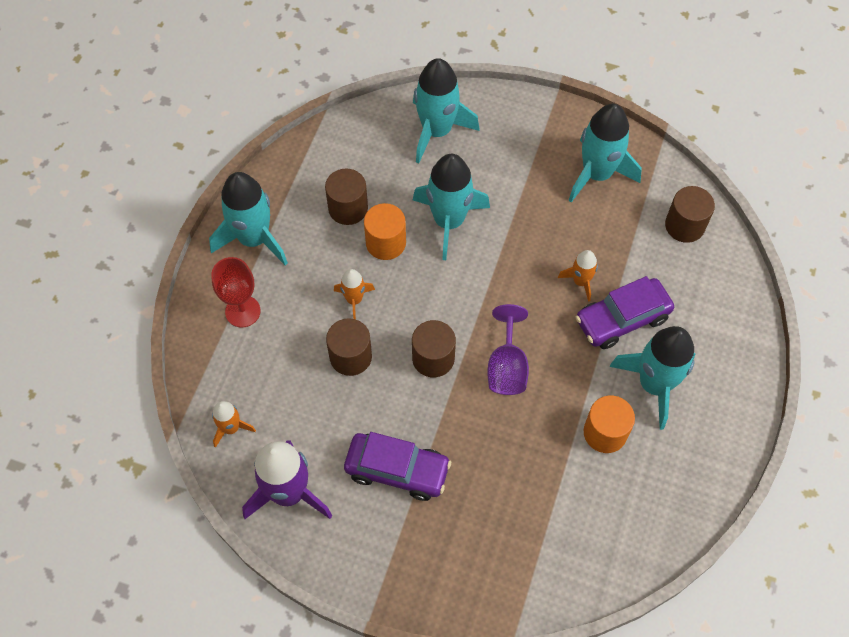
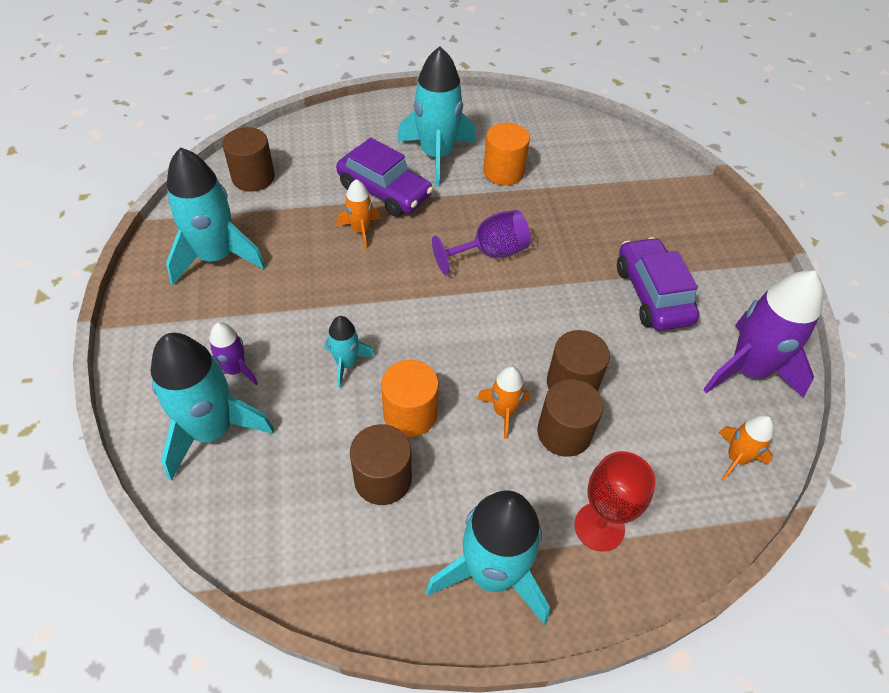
camera: 120 degrees left, 10 degrees down
(433, 358) = (521, 312): brown cylinder -> brown cylinder (564, 433)
(449, 221) = (346, 363): turquoise rocket -> turquoise rocket, size x0.51
(479, 156) = (235, 370): none -> purple rocket

